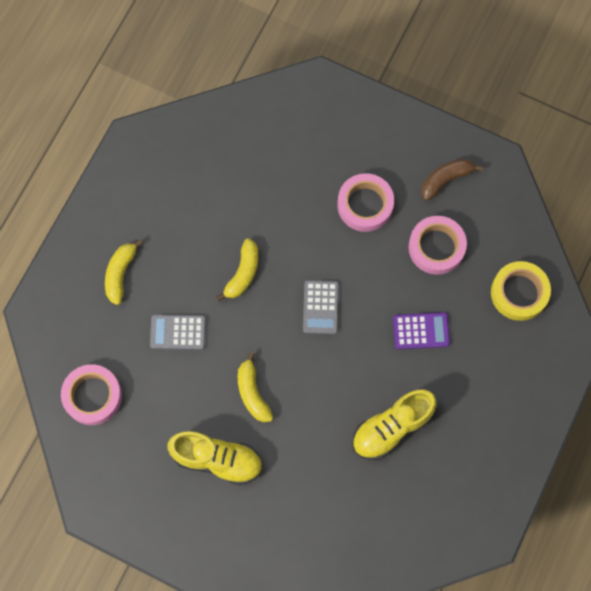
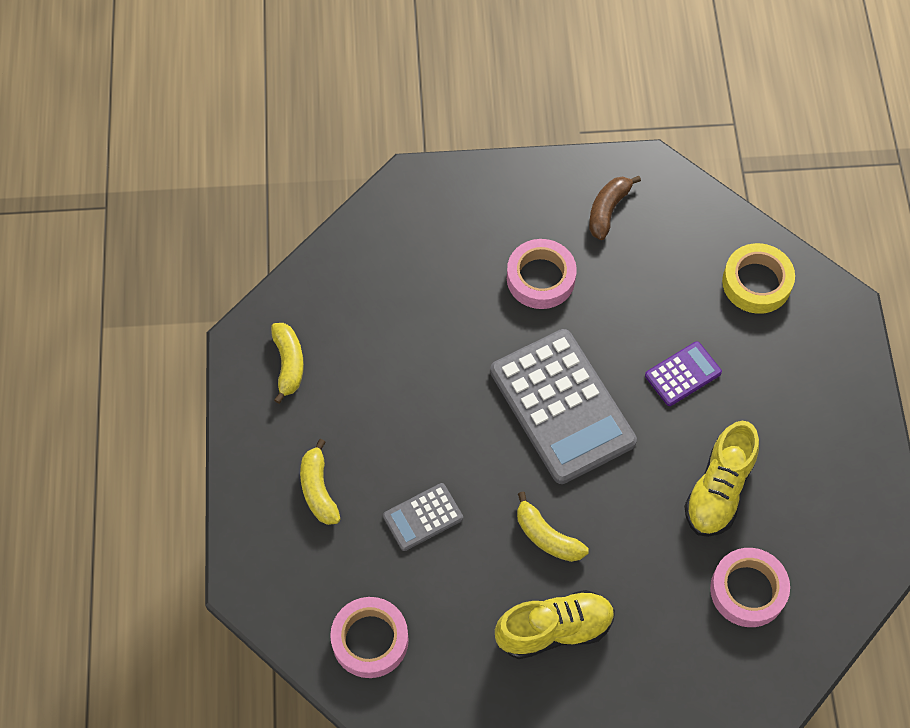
camera: 30 degrees left, 10 degrees down
(243, 273) = (455, 417): yellow banana -> yellow banana (288, 364)
(320, 307) = (562, 407): grey calculator -> grey calculator, size x2.13
(436, 247) = (642, 282): pink tape -> pink tape (748, 590)

